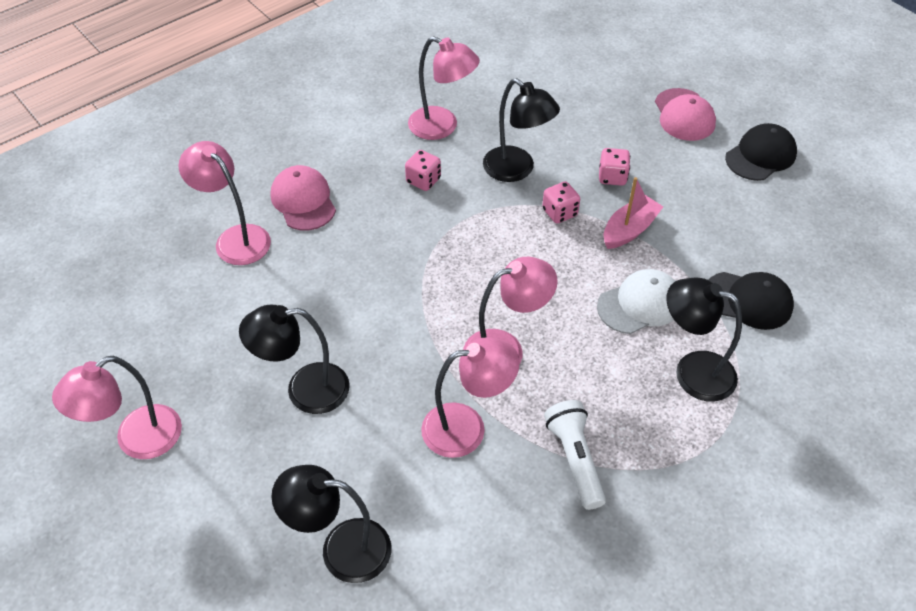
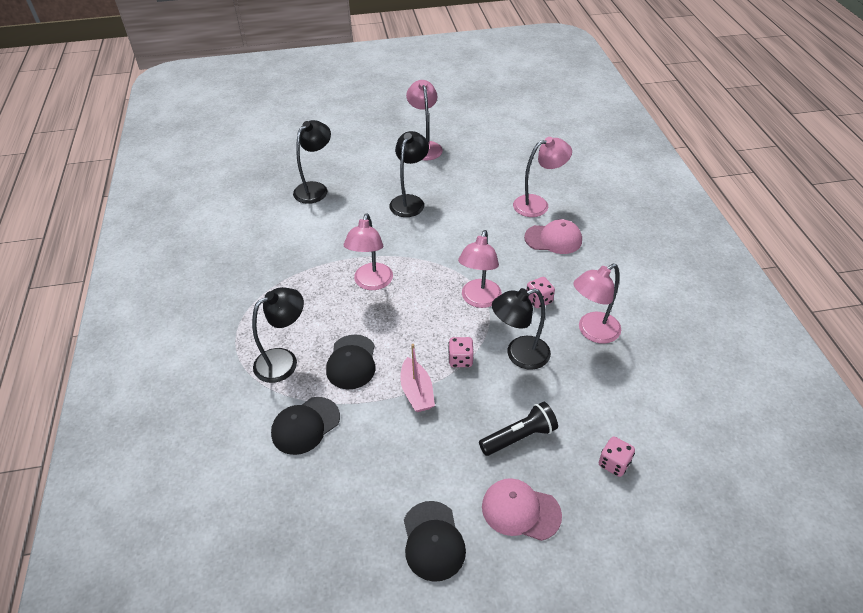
camera: 120 degrees right, 5 degrees down
(467, 427) = (337, 249): pink lamp -> pink lamp (479, 300)
(575, 459) = (282, 281): white flashlight -> none
(612, 177) = (476, 410): pink dice -> pink dice (614, 463)
(614, 138) = (519, 437): none -> black flashlight
(640, 304) = (351, 362): white cap -> black cap

